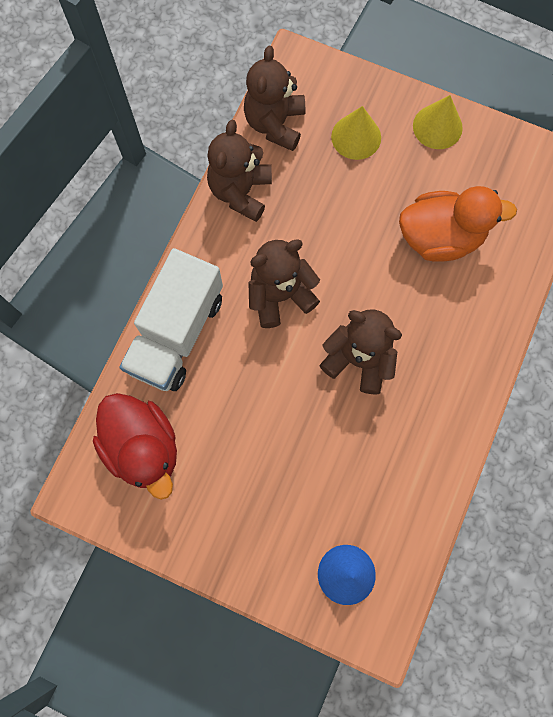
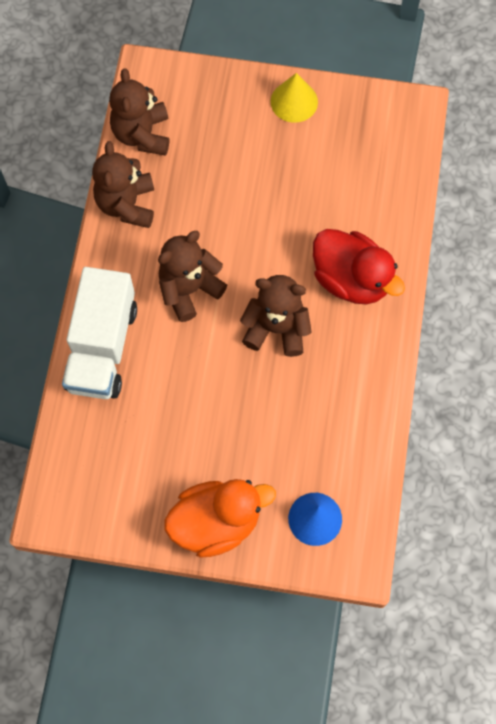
camera: 15 degrees left, 5 degrees down
(143, 447) = (99, 457): red duck -> red duck (351, 279)
(356, 137) = (221, 128): yellow cone -> none
(440, 237) = (322, 201): orange duck -> orange duck (216, 522)

